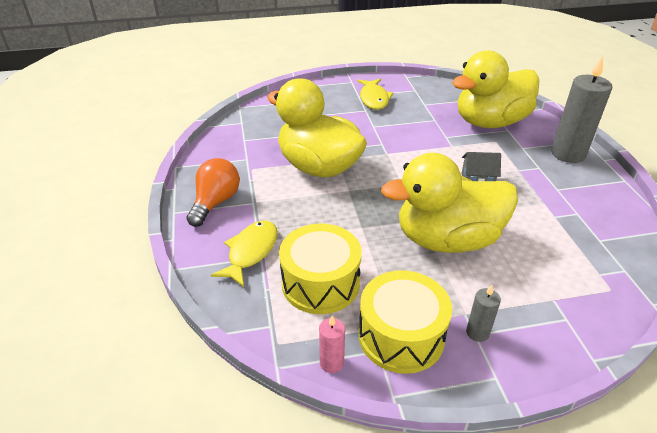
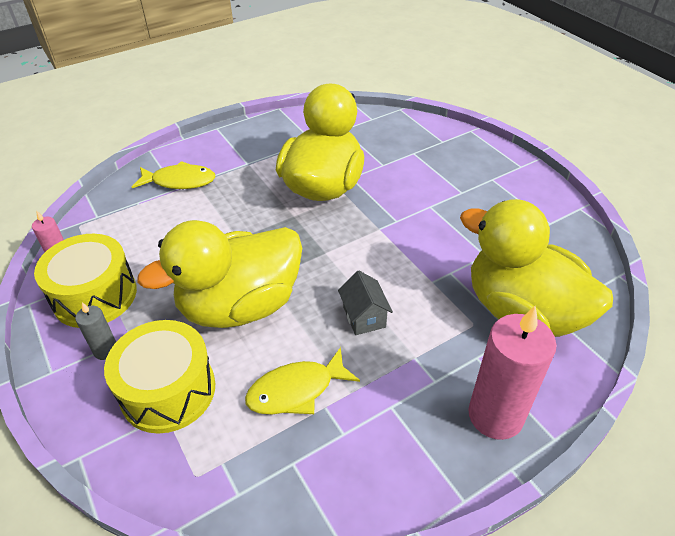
camera: 70 degrees right, 5 degrees up
(215, 202) = (238, 143): orange light bulb -> none
(320, 283) = (151, 231): yellow drum -> yellow drum (168, 390)
(374, 99) = (494, 193): yellow fish -> yellow fish (296, 390)
(447, 239) = (240, 306): yellow duck -> yellow duck turned 90 degrees counterclockwise
(567, 154) = (495, 415): grey candle -> pink candle

